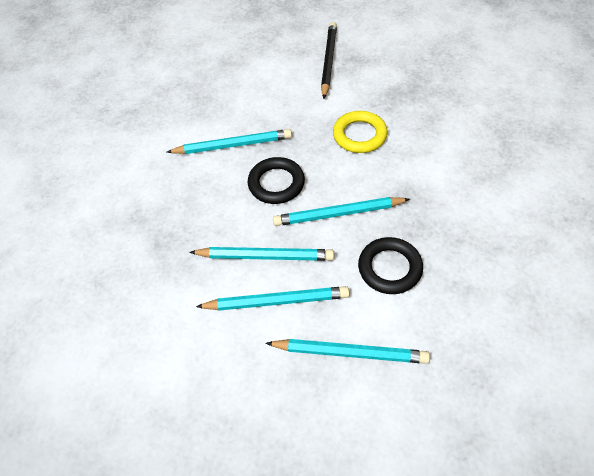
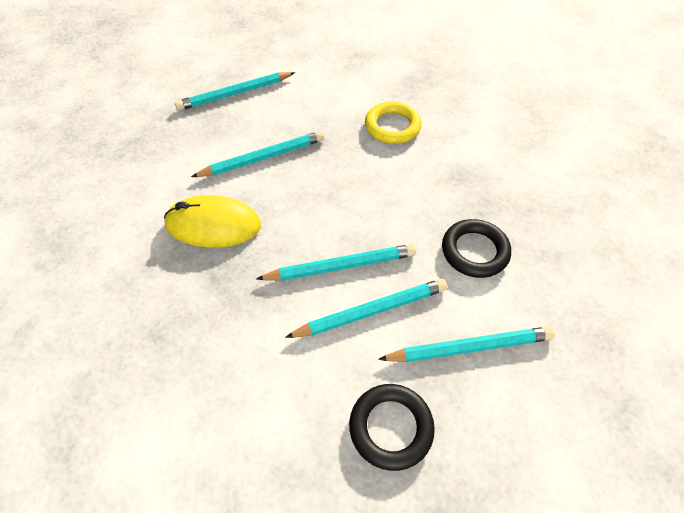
camera: 20 degrees left, 0 degrees up
(171, 198) = (213, 225): none -> yellow mouse
(276, 183) = (325, 189): black ring -> black ring (391, 427)
(329, 61) = (333, 60): black pencil -> none
(338, 213) = (401, 207): turquoise pencil -> turquoise pencil (234, 93)

